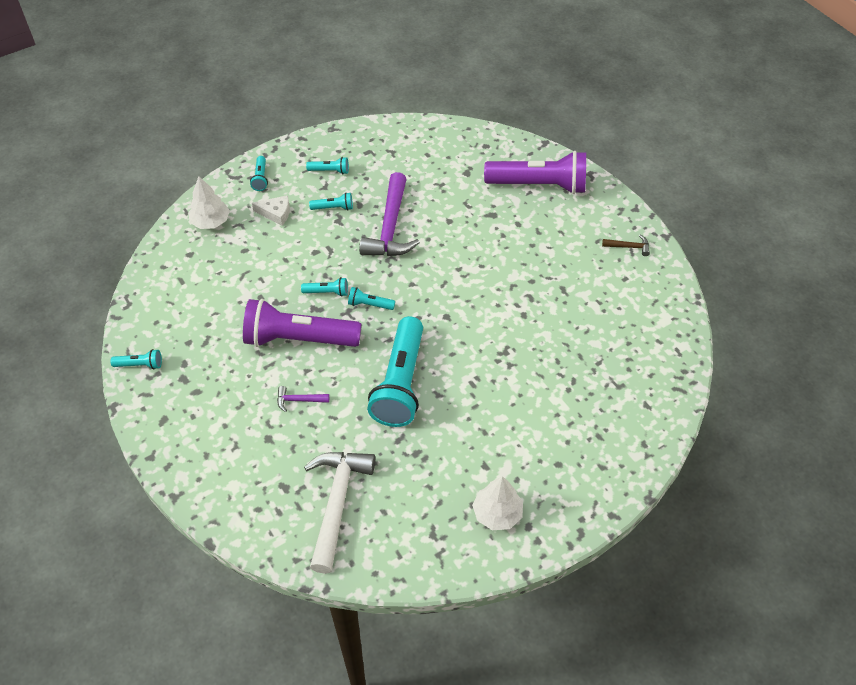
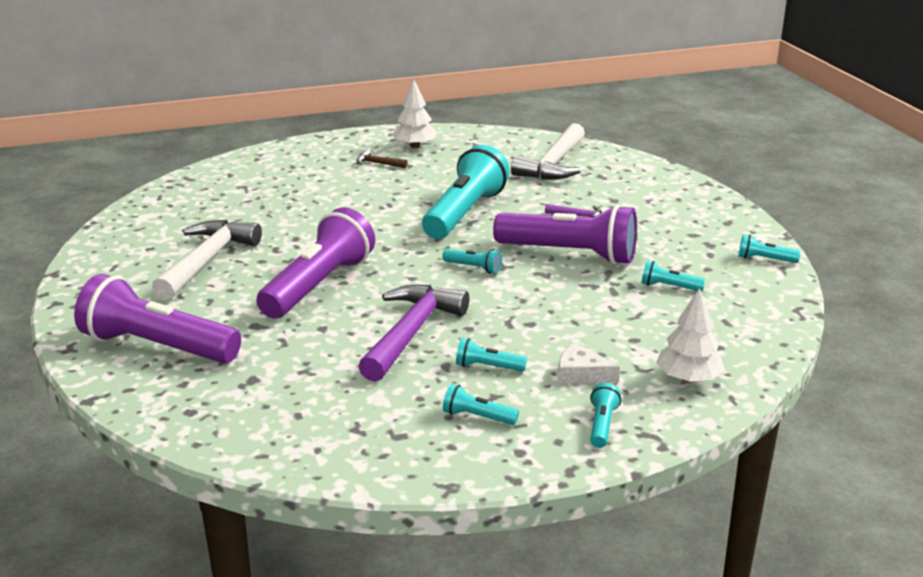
camera: 165 degrees left, 25 degrees down
(327, 292) = (524, 284): turquoise flashlight -> turquoise flashlight (669, 287)
(473, 261) = (319, 285): none -> purple flashlight
(571, 271) = (206, 261): none -> white hammer
(629, 247) = (111, 271): brown hammer -> brown hammer (378, 163)

